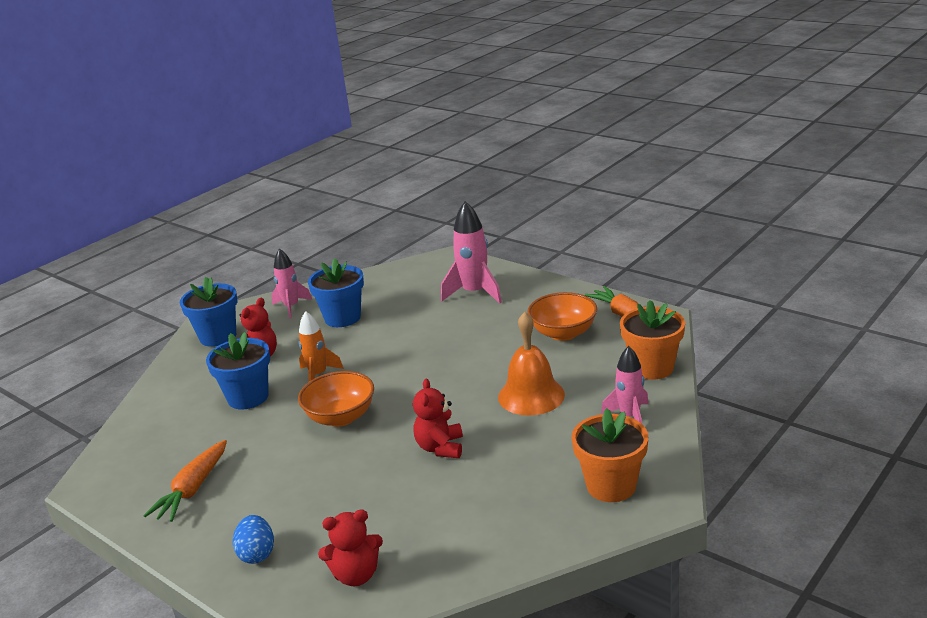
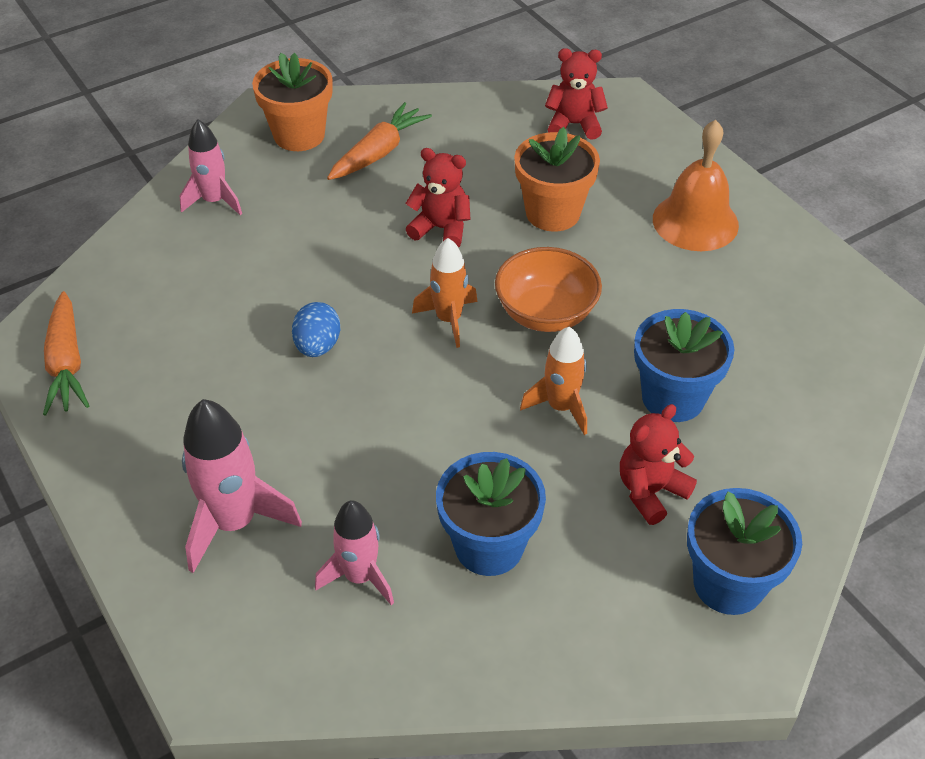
camera: 165 degrees left, 20 degrees up
(192, 489) = (743, 264): orange carrot -> orange carrot (379, 152)
(257, 554) = (667, 169): blue egg -> blue egg (318, 346)
(291, 307) = (578, 628): pink rocket -> pink rocket (360, 577)
(406, 396) = (449, 319): none -> orange rocket
(440, 448) = (441, 229): red teddy bear -> red teddy bear turned 90 degrees counterclockwise
(531, 395) = (296, 266): orange bell -> orange bell (695, 221)
(563, 333) = (176, 361): orange bowl -> none
(652, 367) = (126, 259): orange flower pot -> orange flower pot (552, 213)

